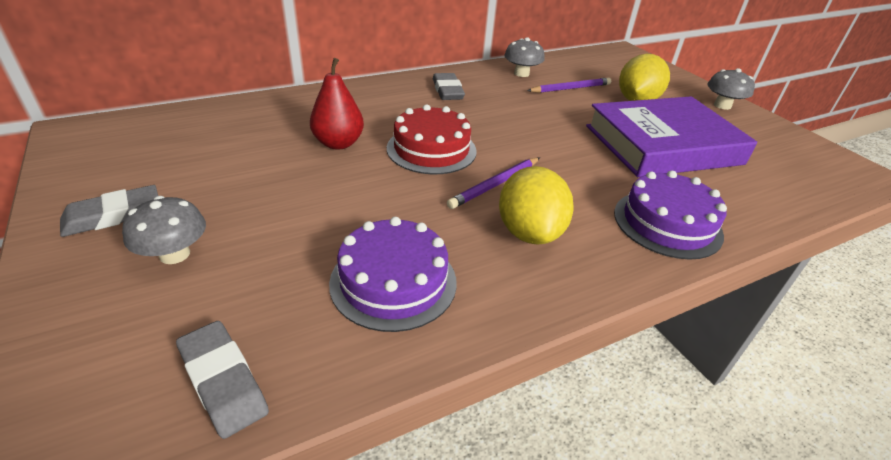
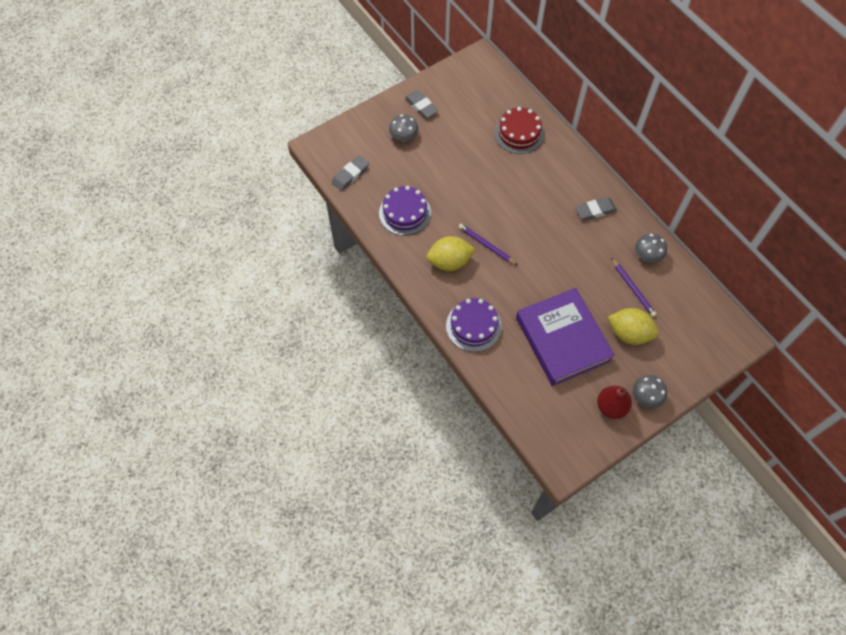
camera: 85 degrees right, 25 degrees up
(338, 143) = (505, 167): red pear -> red pear (611, 407)
(431, 149) = (513, 212): red cake -> red cake (519, 133)

